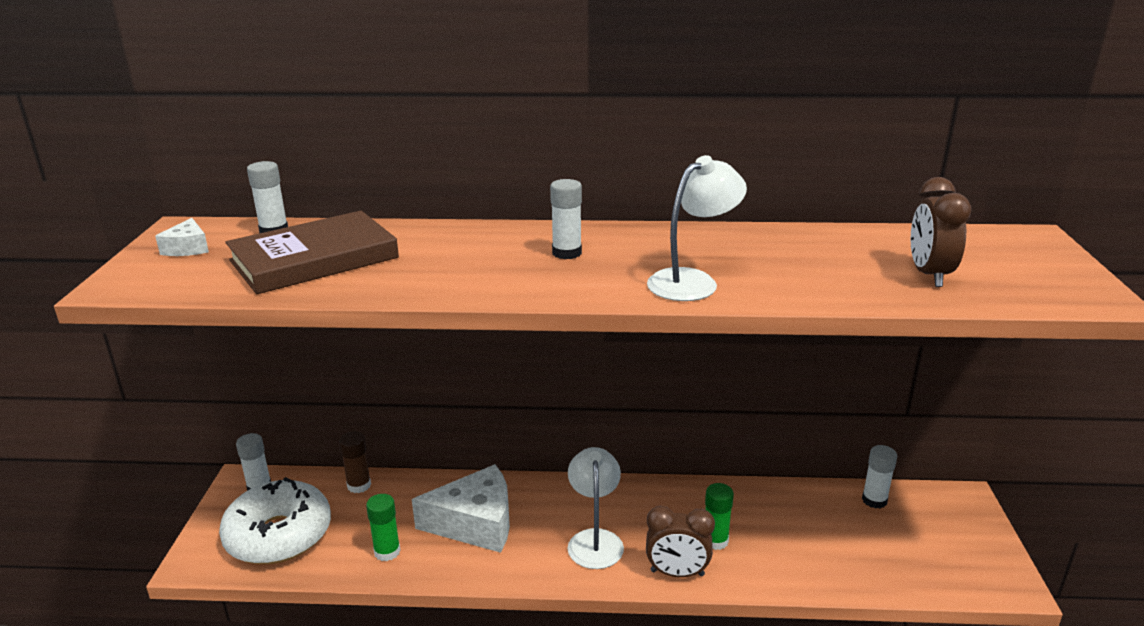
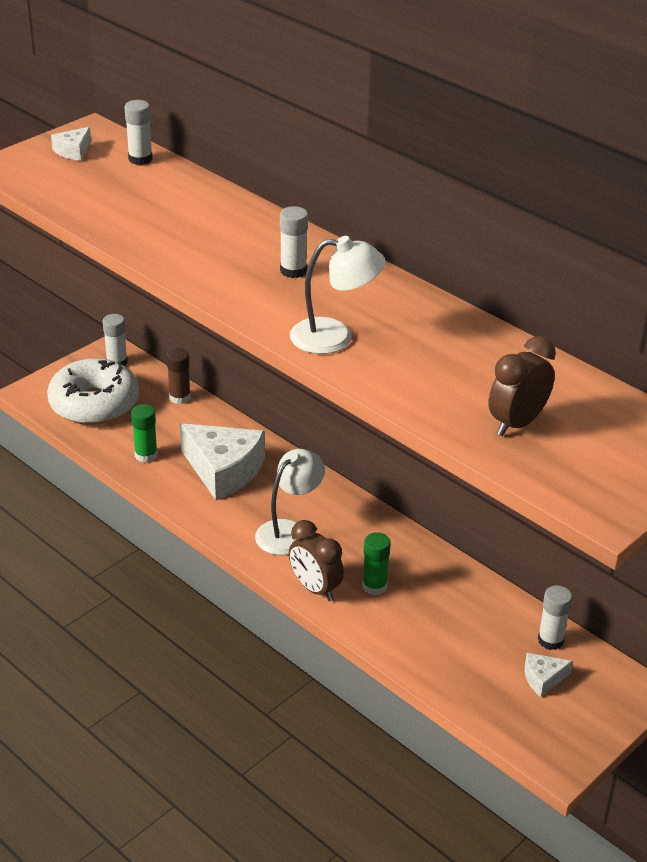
camera: 40 degrees right, 10 degrees up
(314, 259) = (131, 197): brown book -> none
(911, 531) = (543, 679): none -> white cheese

